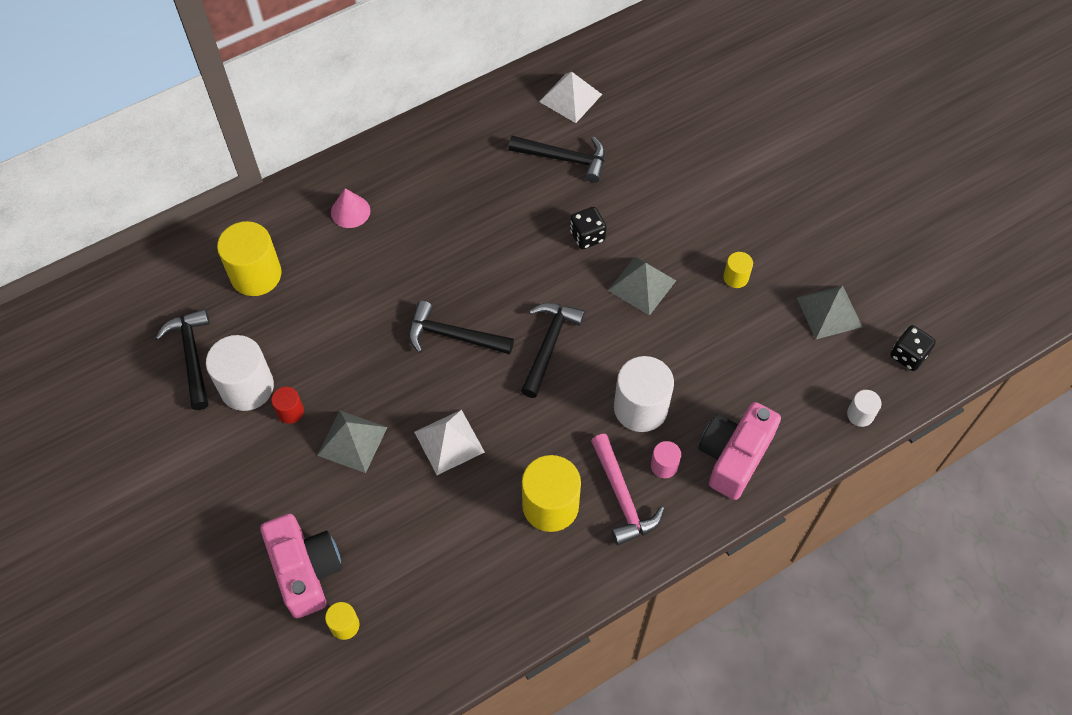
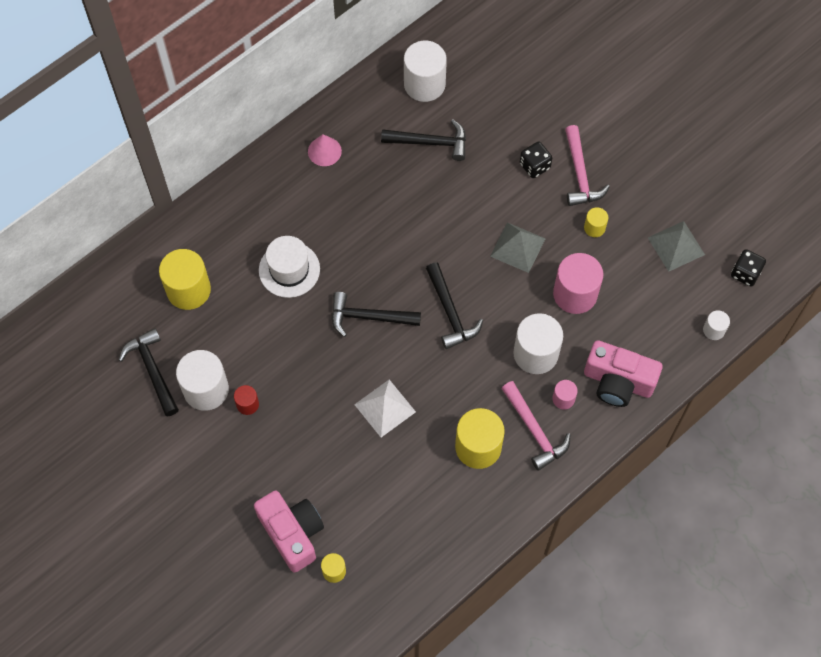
camera: 10 degrees left, 5 degrees up
(350, 211) = (256, 220): pink cone -> pink cone (324, 151)
(352, 441) = (305, 420): grey pyramid -> none
(374, 270) = (289, 269): none -> white hat
(549, 345) = (450, 312): black hammer -> black hammer turned 150 degrees clockwise
(570, 98) = (424, 84): white pyramid -> white cylinder
(587, 236) = (463, 210): black dice -> black dice (534, 166)
(700, 347) = (575, 294): none -> pink cylinder
(729, 216) = (580, 174): none -> pink hammer
(733, 456) = (618, 382): pink camera -> pink camera turned 90 degrees counterclockwise

